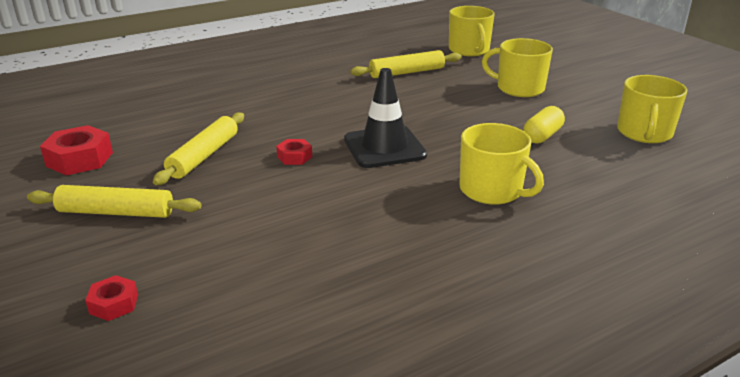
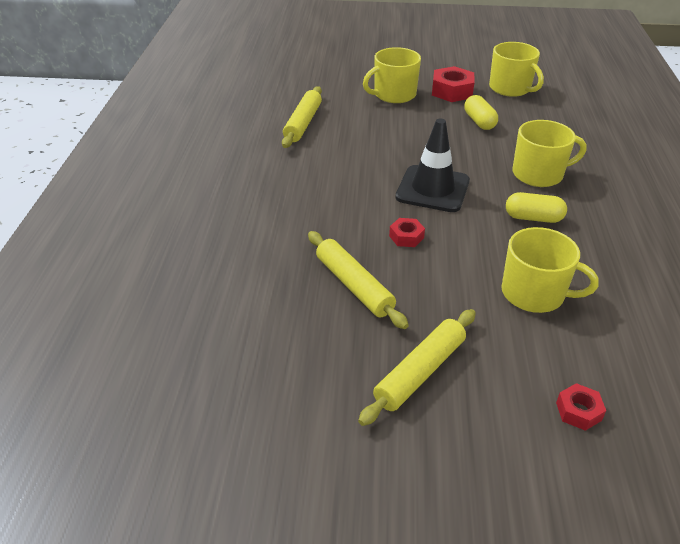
camera: 55 degrees left, 10 degrees up
(80, 159) = (276, 371): red nut -> red nut (452, 91)
(403, 207) = (533, 218): none -> yellow capsule
(469, 50) = (295, 80): yellow mug -> yellow mug (534, 293)

